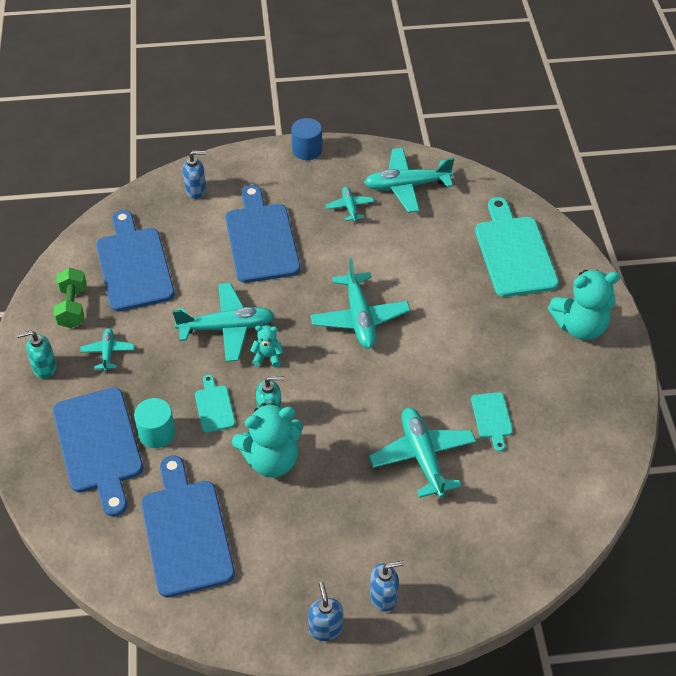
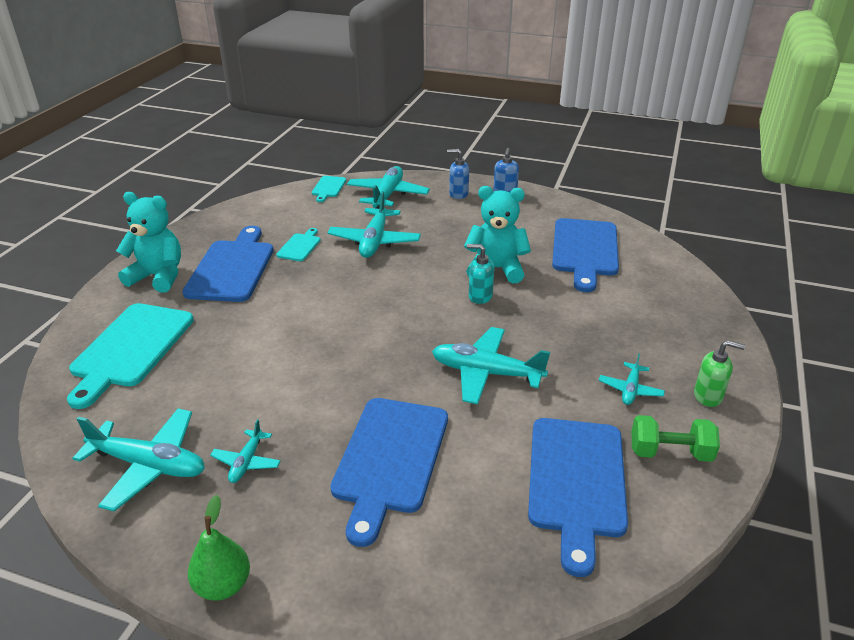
camera: 155 degrees left, 15 degrees down
(44, 368) = (708, 396): turquoise soap dispenser -> green soap dispenser
(73, 307) = (670, 452): green dumbbell -> green dumbbell turned 75 degrees clockwise
(98, 445) = (651, 317): blue cutting board -> blue cutting board (232, 268)
(157, 433) = (592, 311): turquoise cylinder -> none
(196, 190) = (441, 575): blue soap dispenser -> none
(214, 406) = (530, 314): turquoise cutting board -> turquoise cutting board (328, 188)
(267, 357) = (457, 336): turquoise teddy bear -> none
(307, 150) = (223, 585): blue cylinder -> green pear
(359, 318) = (342, 340): turquoise plane -> turquoise plane (387, 195)

